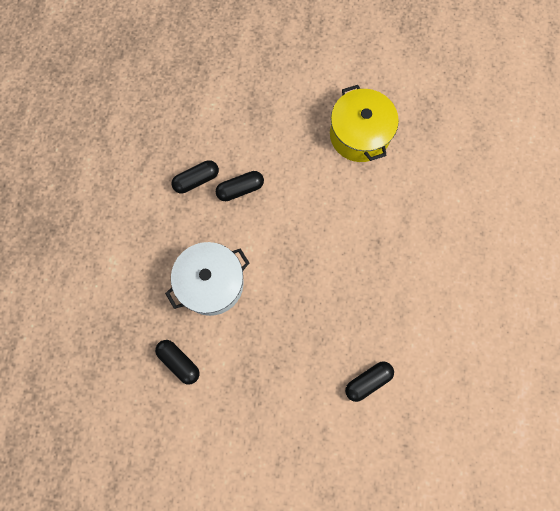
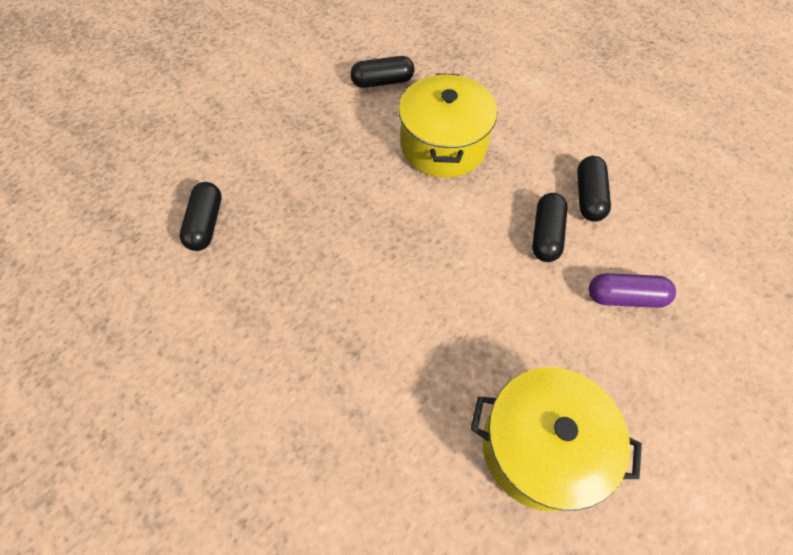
camera: 125 degrees right, 15 degrees down
(211, 283) = (443, 145): white pot -> yellow pot
(254, 133) = (625, 297): none -> purple capsule

